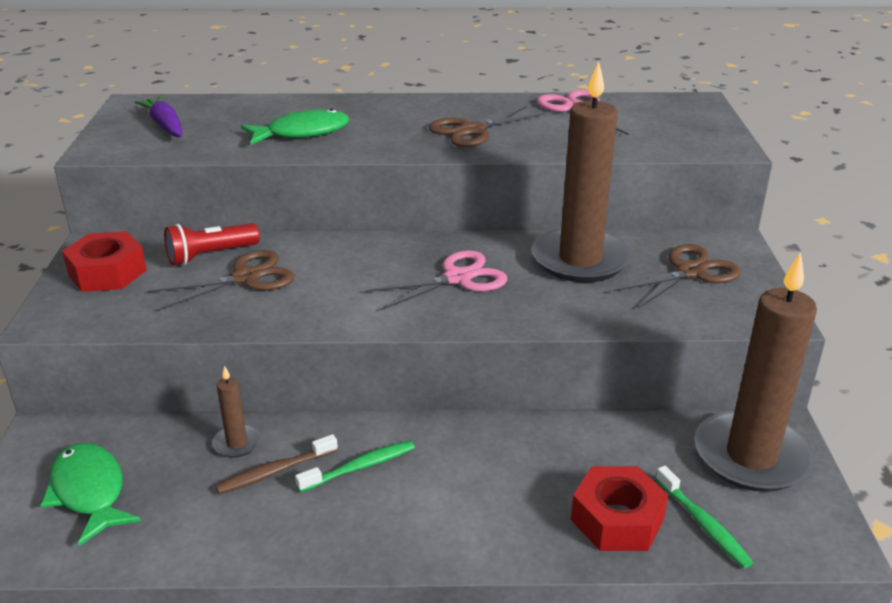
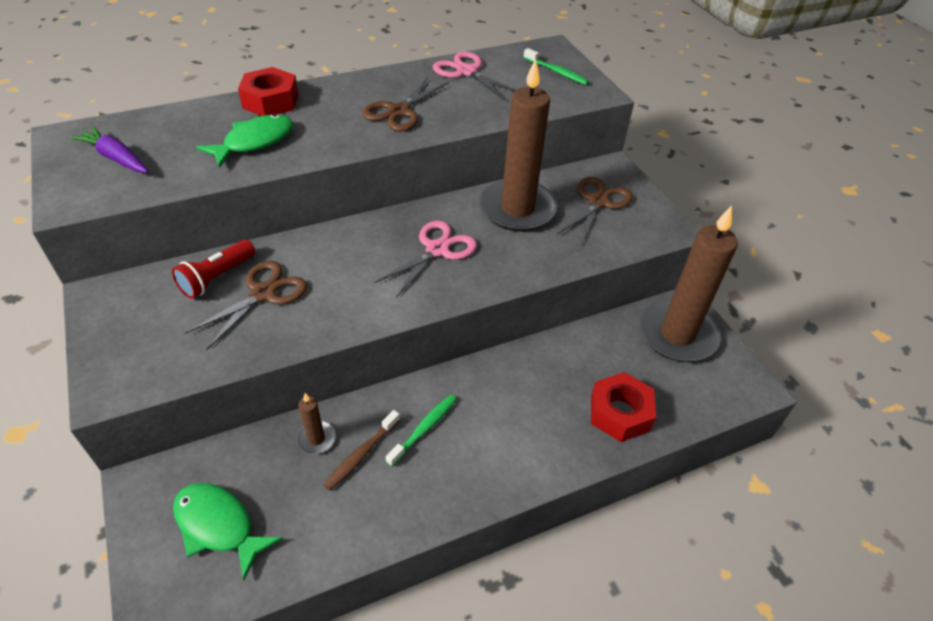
camera: 25 degrees left, 15 degrees up
(107, 272) = (131, 321): red nut -> red nut (271, 101)
(703, 524) = (673, 398): green toothbrush -> green toothbrush (557, 72)

